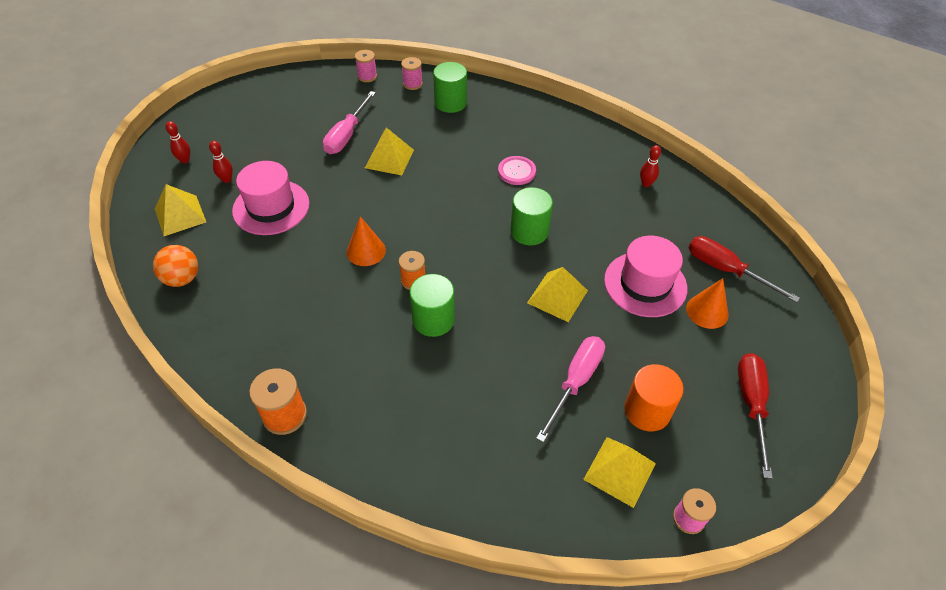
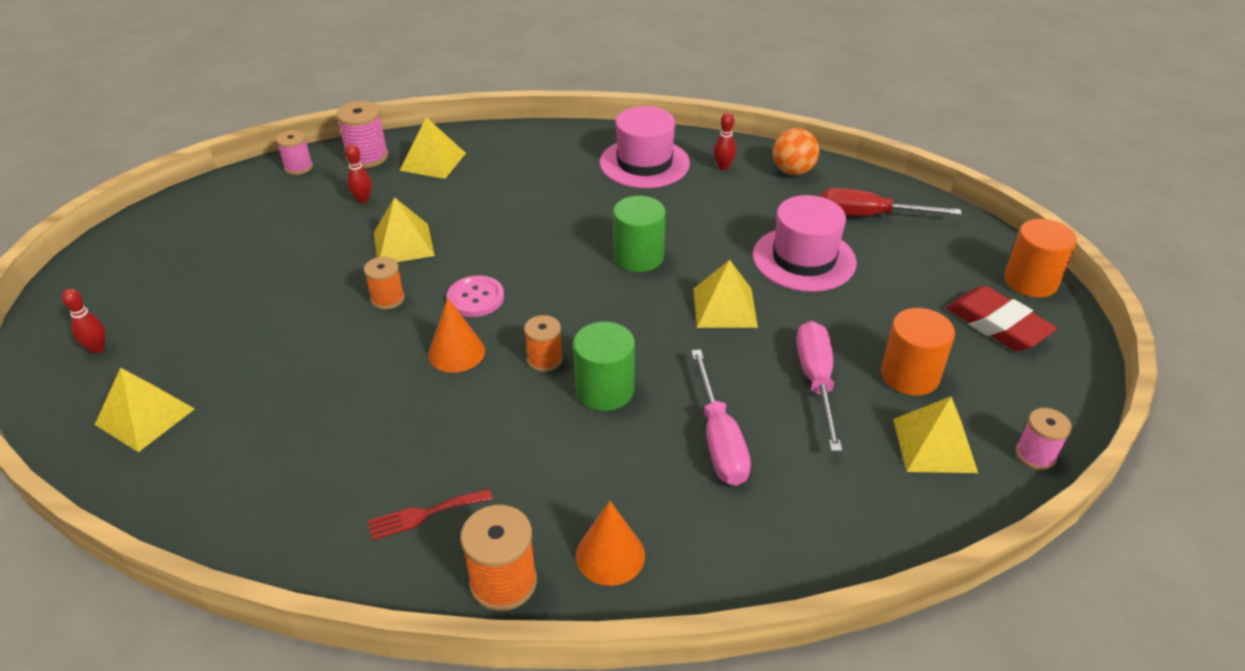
camera: 30 degrees left, 10 degrees down
(182, 279) = (213, 491): orange ball -> orange ball (793, 171)
(227, 179) = (185, 347): red bowling pin -> red bowling pin (363, 200)
(271, 207) = (281, 354): pink hat -> pink hat (644, 163)
(274, 350) = (424, 514): none -> red fork
(347, 135) = (323, 238): pink screwdriver -> pink screwdriver (719, 439)
(353, 195) = (388, 299): none -> orange spool
(412, 84) = (367, 157): pink spool -> pink spool, size x1.51
(450, 103) = (433, 161): green cylinder -> yellow pyramid
(516, 171) = (573, 203): pink button -> pink button (475, 298)
(707, 311) = (884, 259): orange cone -> orange cone (610, 555)
(751, 405) = (997, 324): red screwdriver -> red eraser
(812, 382) = (1030, 281): none -> orange cylinder

